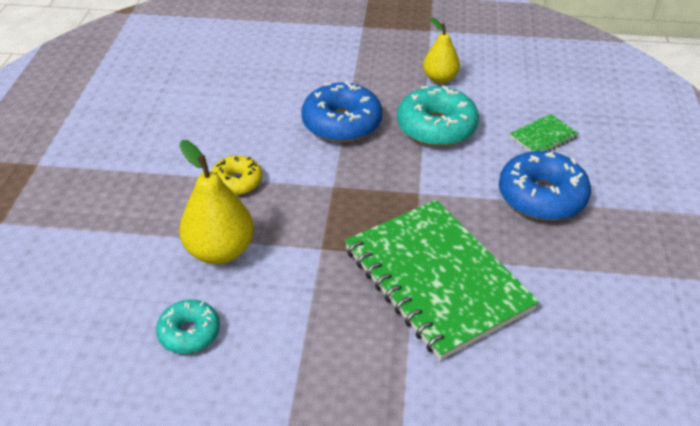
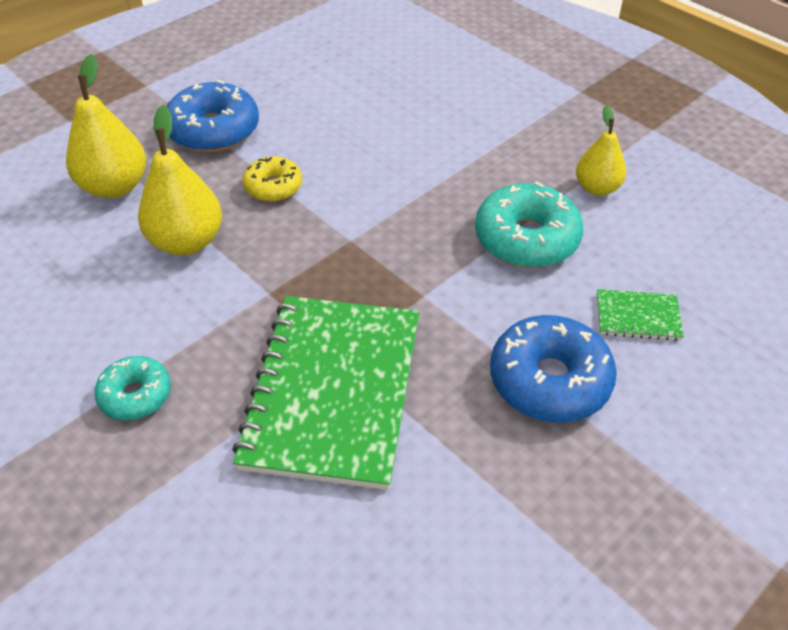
camera: 40 degrees right, 5 degrees up
(111, 247) = (115, 187): none -> yellow pear
(189, 333) = (83, 297): turquoise donut -> turquoise donut (135, 395)
(342, 123) = (434, 182): blue donut -> blue donut (214, 130)

